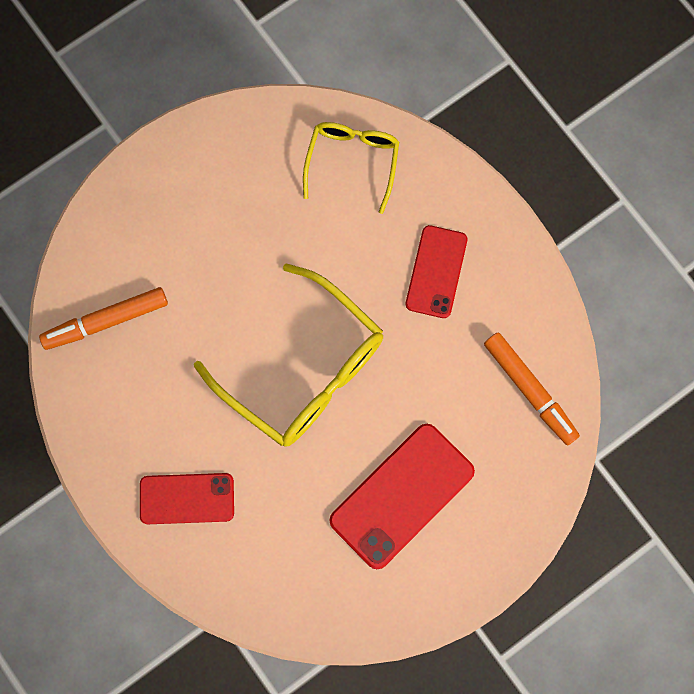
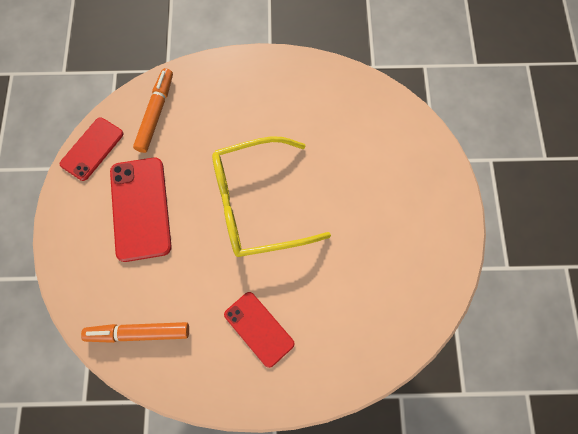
camera: 125 degrees right, 5 degrees down
(107, 321) = (365, 116): orange marker -> orange marker (155, 114)
(187, 498) = (231, 96): red phone -> red phone (92, 149)
(352, 162) = (373, 327): yellow glasses -> none

